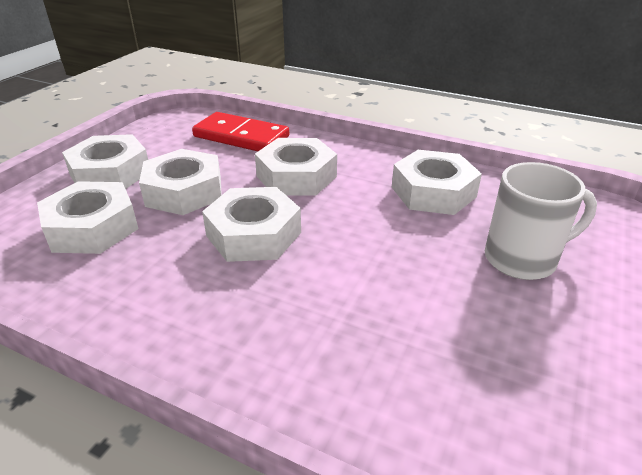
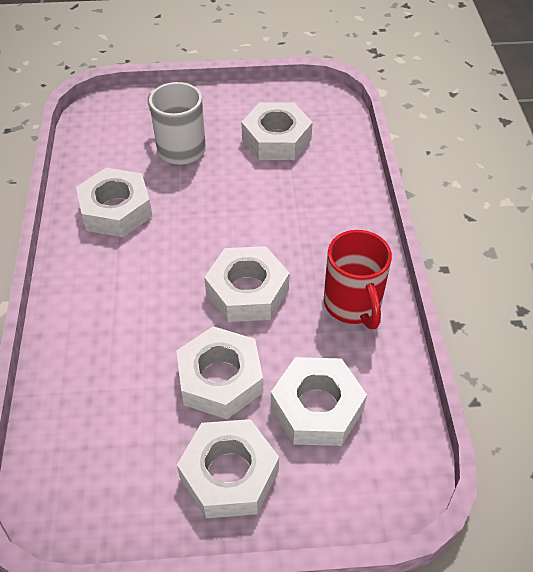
camera: 120 degrees left, 15 degrees up
(153, 300) = (353, 305): none -> red mug
(241, 137) = (78, 403): red domino -> none
(296, 176) = (142, 308): white nut -> white nut (276, 139)

